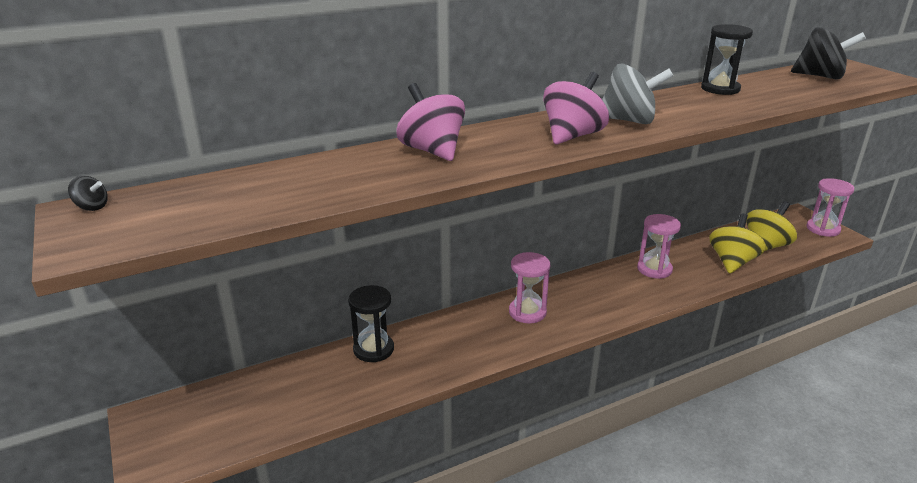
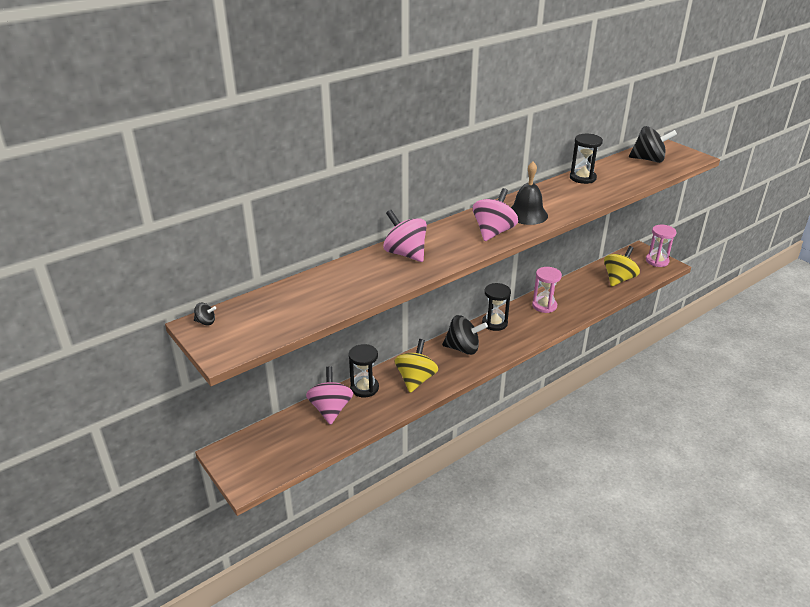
camera: 10 degrees left, 5 degrees up
(316, 373) = (330, 409): none -> pink spinning top
(527, 312) = (463, 348): pink hourglass -> black spinning top
(579, 284) = (494, 323): none -> black hourglass
(629, 120) = (527, 214): grey spinning top -> black bell
(732, 262) = (597, 294): yellow spinning top -> yellow spinning top (415, 379)

